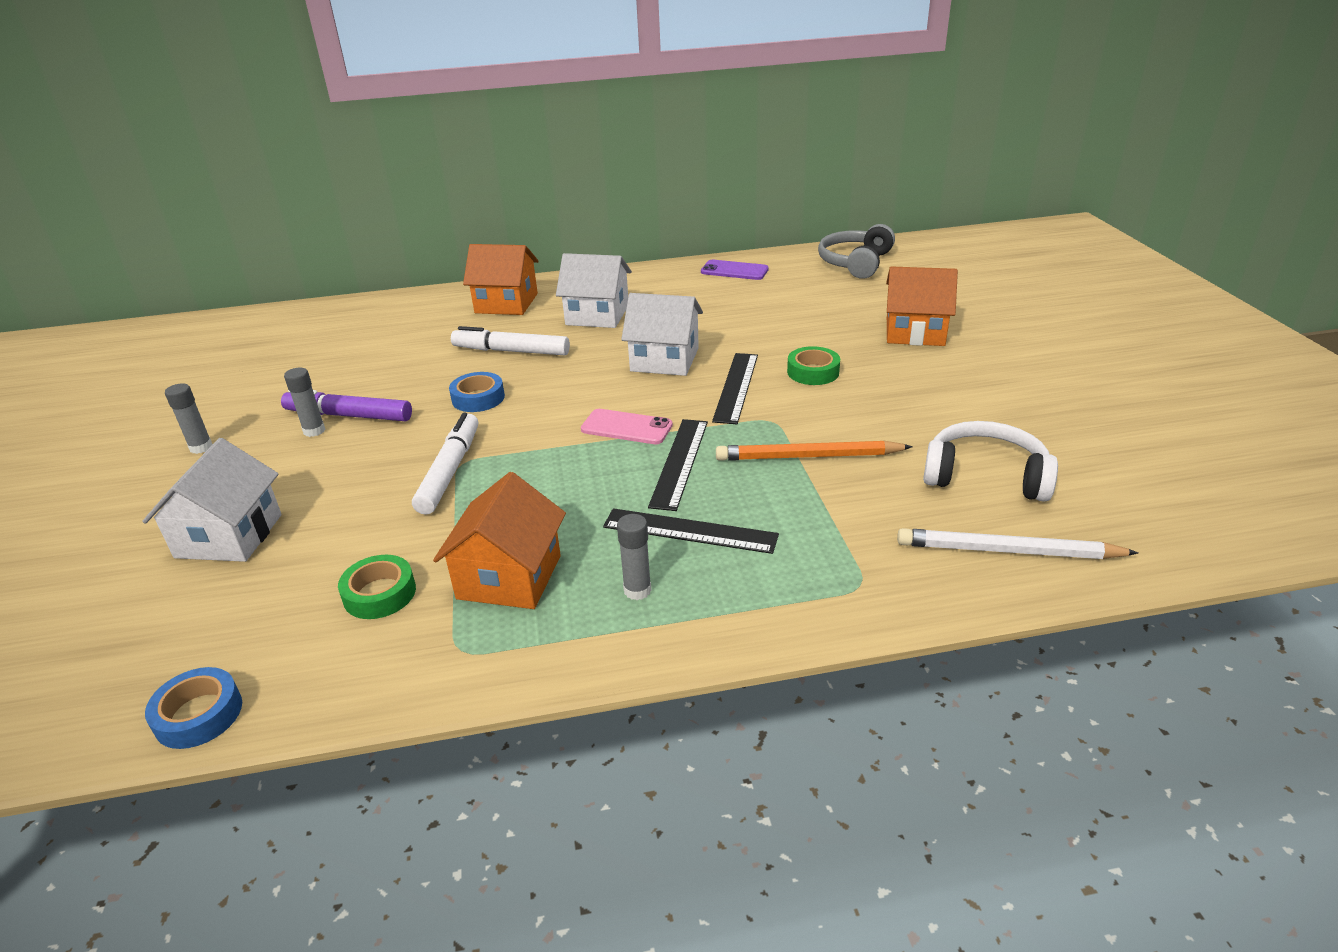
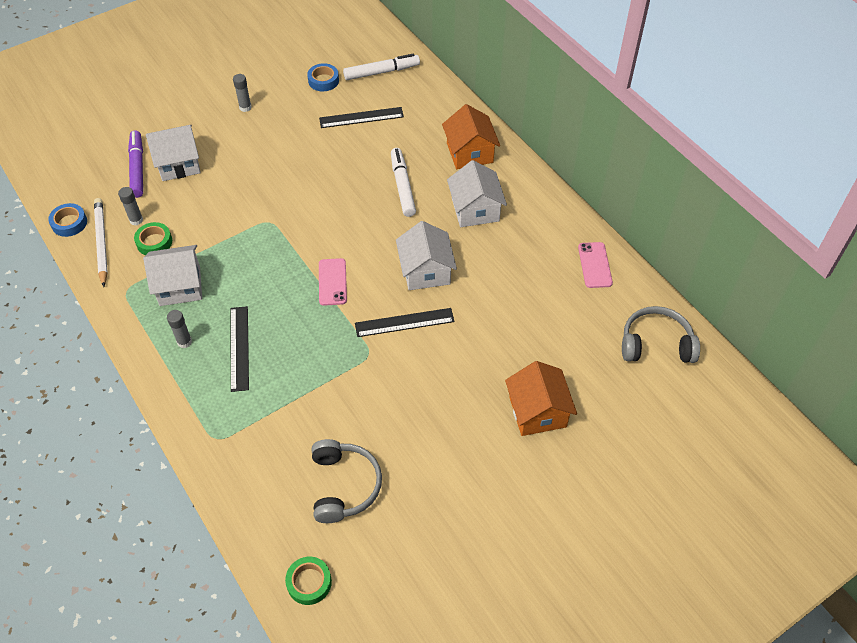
camera: 65 degrees right, 20 degrees up
(314, 431) = (277, 143): grey glue stick -> grey glue stick (136, 220)
(349, 416) = (297, 149): purple marker -> purple marker (137, 168)
(449, 471) = (259, 220): white marker -> white marker (381, 72)
(478, 398) = (338, 197): blue tape -> blue tape (323, 81)
(509, 577) = (180, 286): orange house -> white house
(680, 462) = (303, 321): black ruler -> black ruler (361, 117)
(734, 271) = (594, 265): purple phone -> pink phone
(807, 456) = (333, 384): orange pencil -> none
(813, 372) = (443, 361): green tape -> green tape (309, 582)
(985, 476) = (344, 485): white headphones -> grey headphones
(1007, 550) = (268, 506): white pencil -> white pencil (102, 242)

